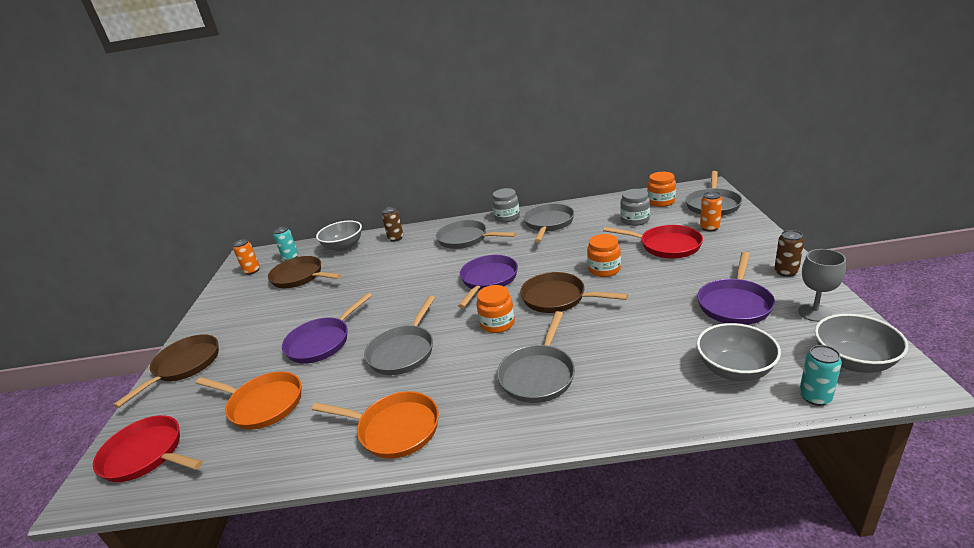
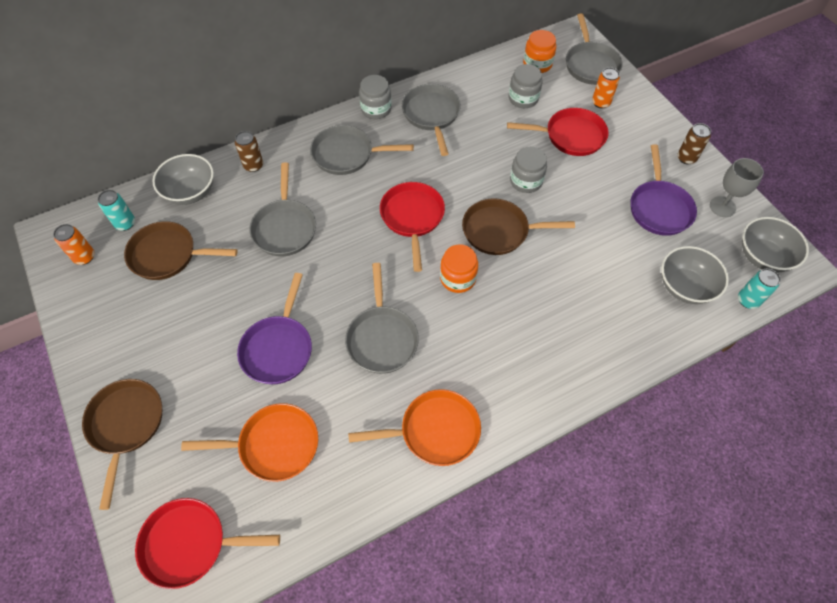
camera: 30 degrees left, 30 degrees up
(488, 280) = (412, 218): purple pan -> red pan
(538, 375) = (531, 333): grey pan -> grey pan (284, 228)
(604, 269) = (526, 181): orange jar -> grey jar

